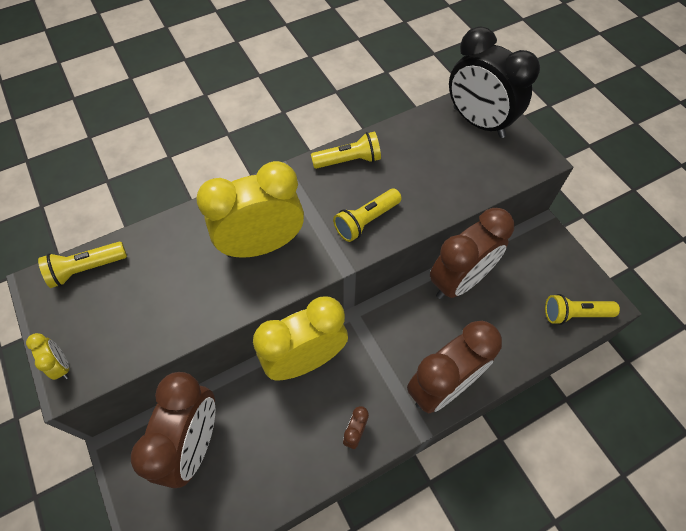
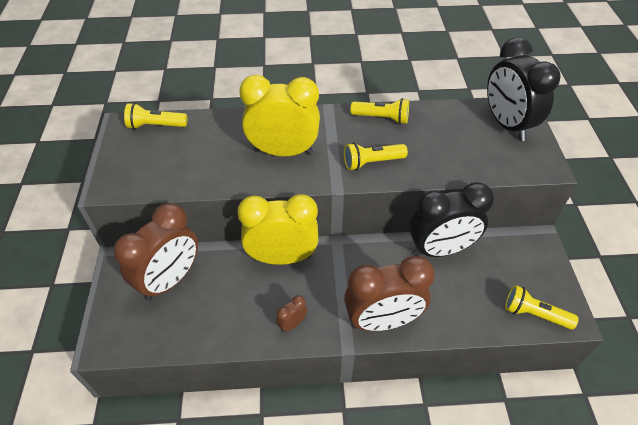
camera: 25 degrees right, 10 degrees down
(61, 365) = (107, 177): yellow clock -> none
(459, 281) = (440, 249): brown clock -> black clock

